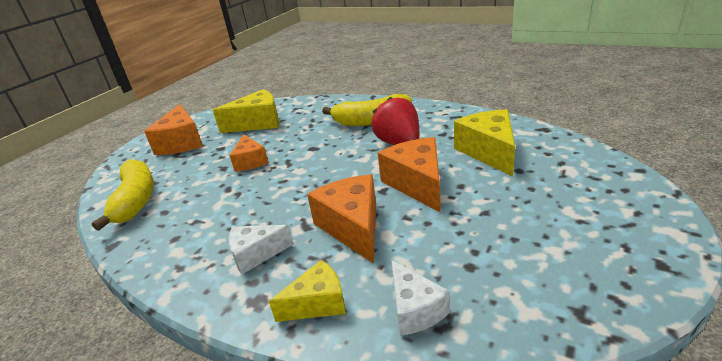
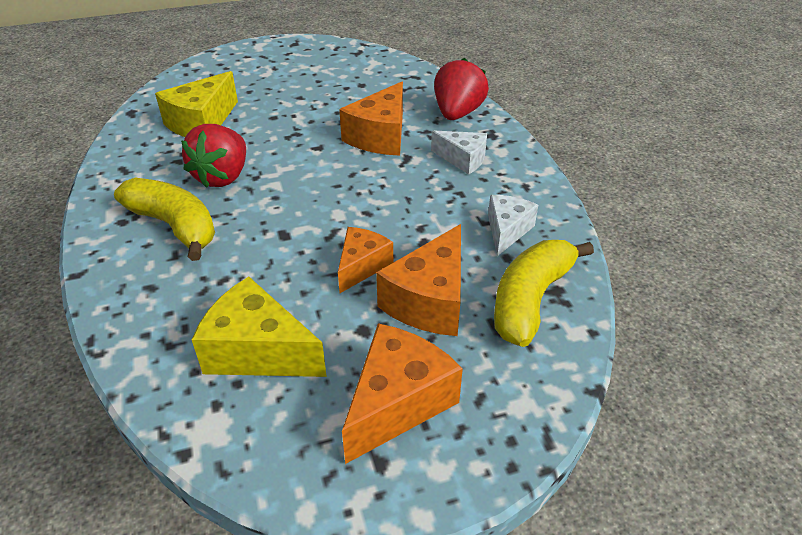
camera: 140 degrees left, 10 degrees up
(318, 303) = (457, 113): yellow cheese -> red strawberry
(415, 309) = (416, 86): white cheese -> white cheese (507, 230)
(417, 184) = (291, 135): orange cheese -> orange cheese (430, 301)

